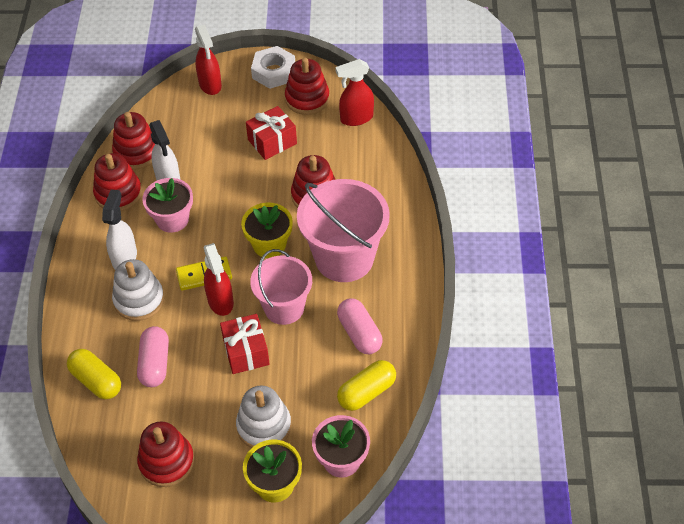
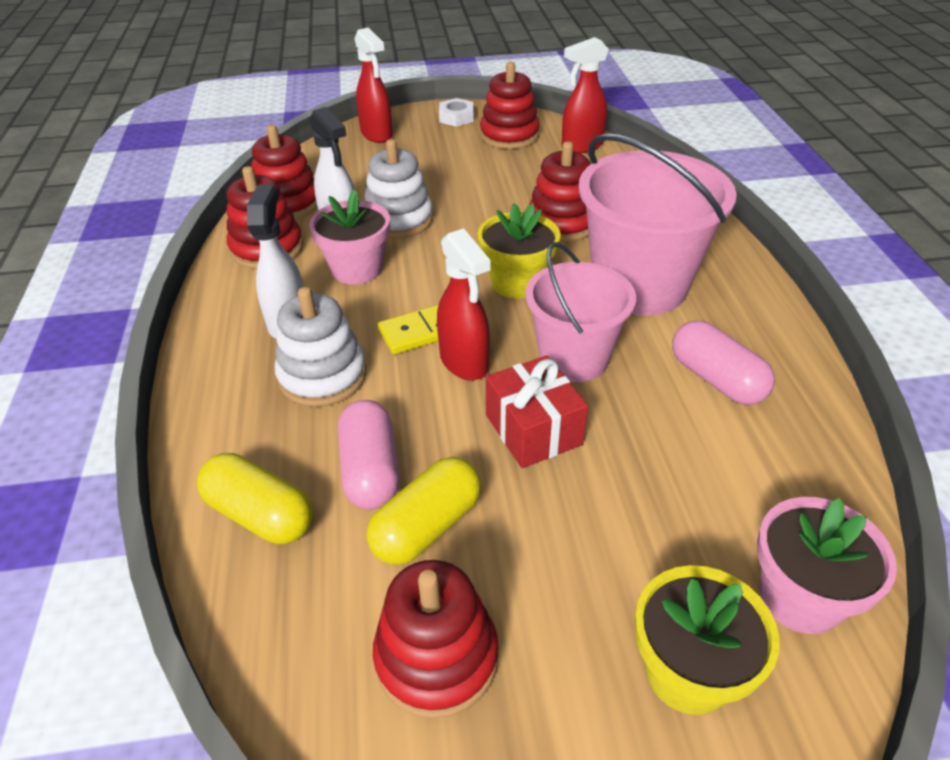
camera: 10 degrees left, 10 degrees down
(264, 426) = (616, 553): white stacking toy -> white stacking toy (398, 220)
(272, 142) = (478, 177): red gift -> none
(274, 72) = (456, 117): white nut -> white nut, size x0.65
(366, 392) = (778, 466): yellow capsule -> yellow capsule (427, 526)

